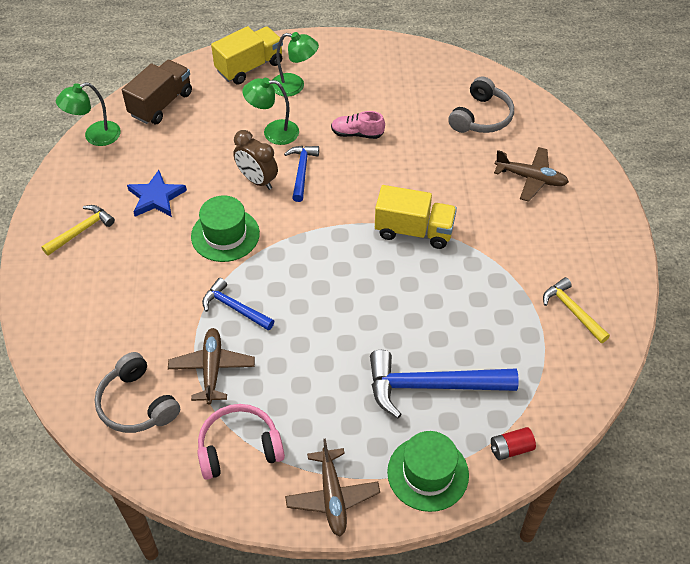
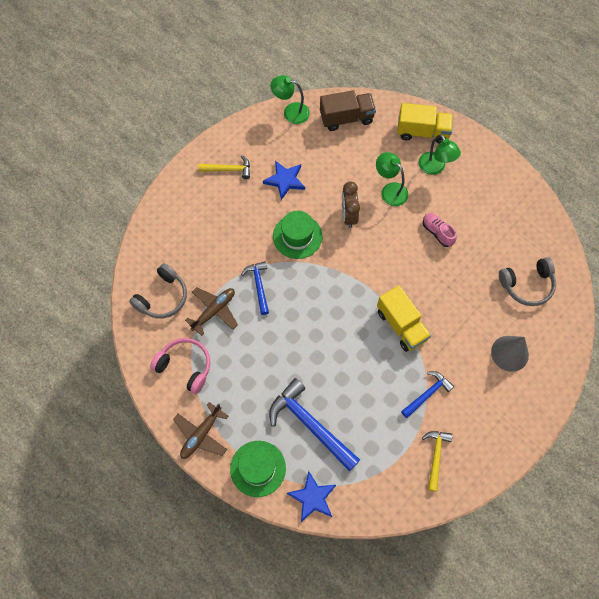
camera: 45 degrees right, 15 degrees up
(137, 404) = (162, 297): grey headphones -> grey headphones turned 150 degrees counterclockwise
(302, 171) = (379, 231): blue hammer -> blue hammer (427, 394)
(511, 449) = (312, 497): red battery -> blue star
(531, 178) = (509, 353): brown plane -> grey cone

